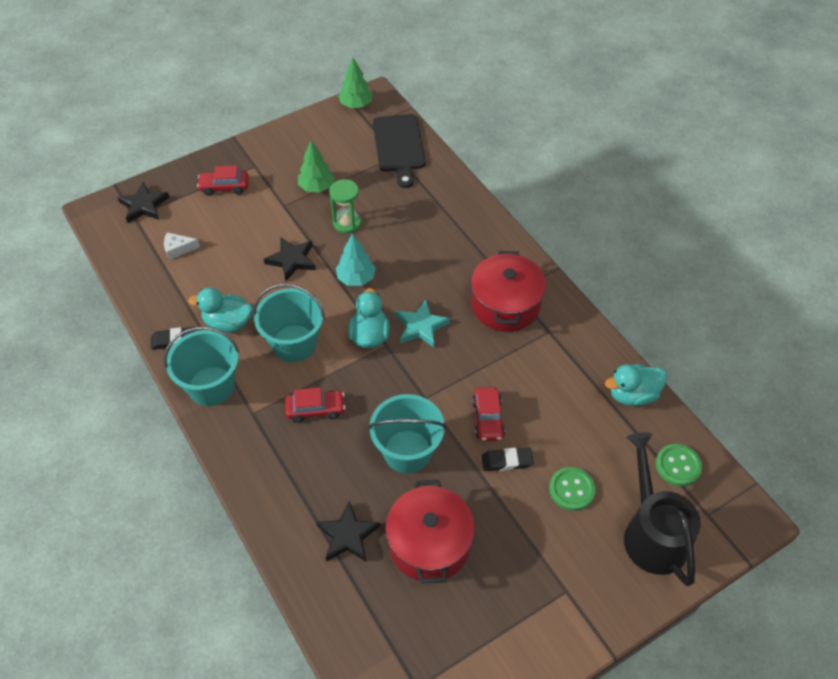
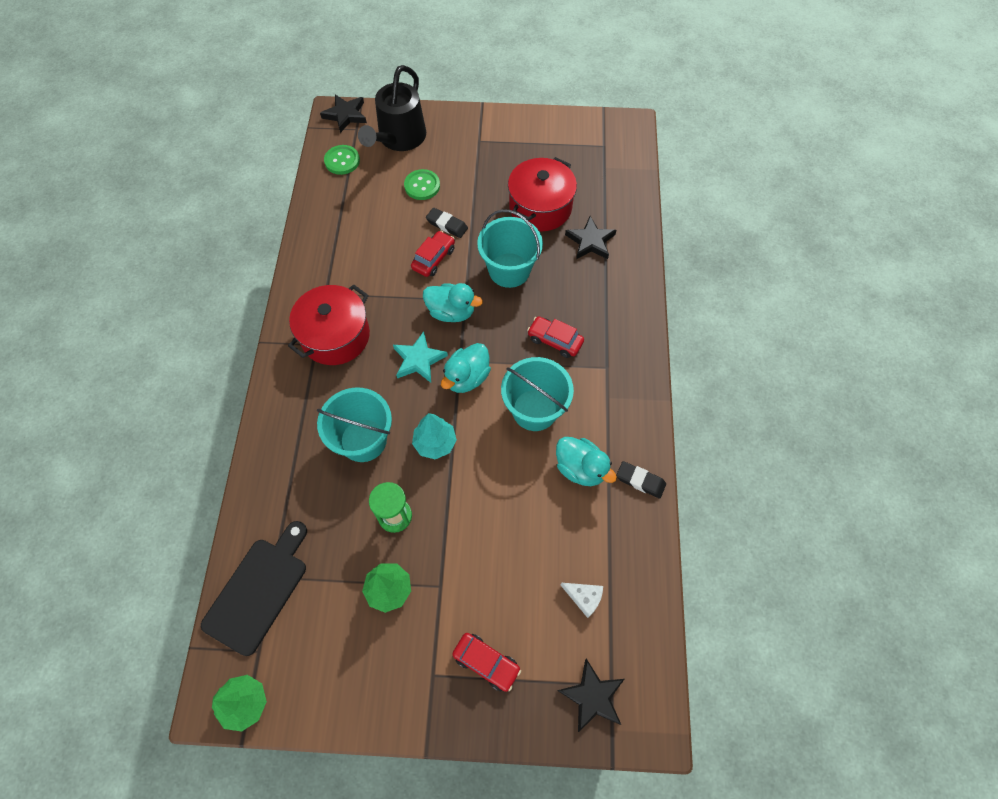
camera: 145 degrees left, 10 degrees up
(211, 386) = (628, 412): turquoise bucket -> turquoise bucket (363, 440)
(292, 260) = (479, 504): black star -> black star (345, 115)
(632, 395) = (319, 215): turquoise duck -> turquoise duck (451, 312)

